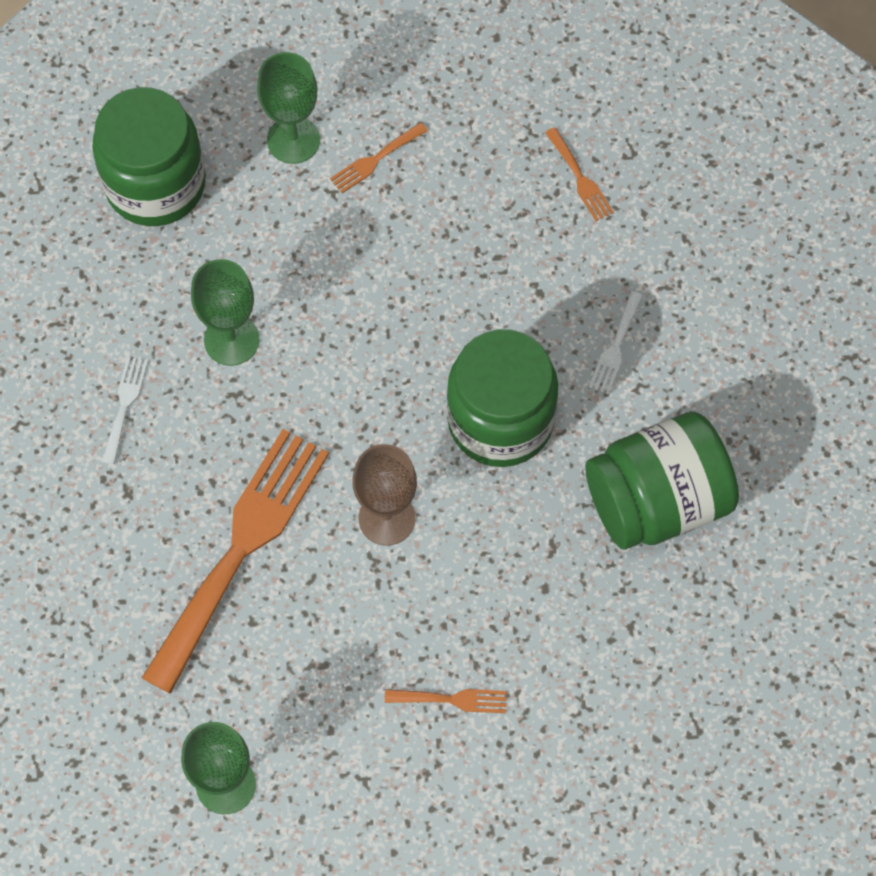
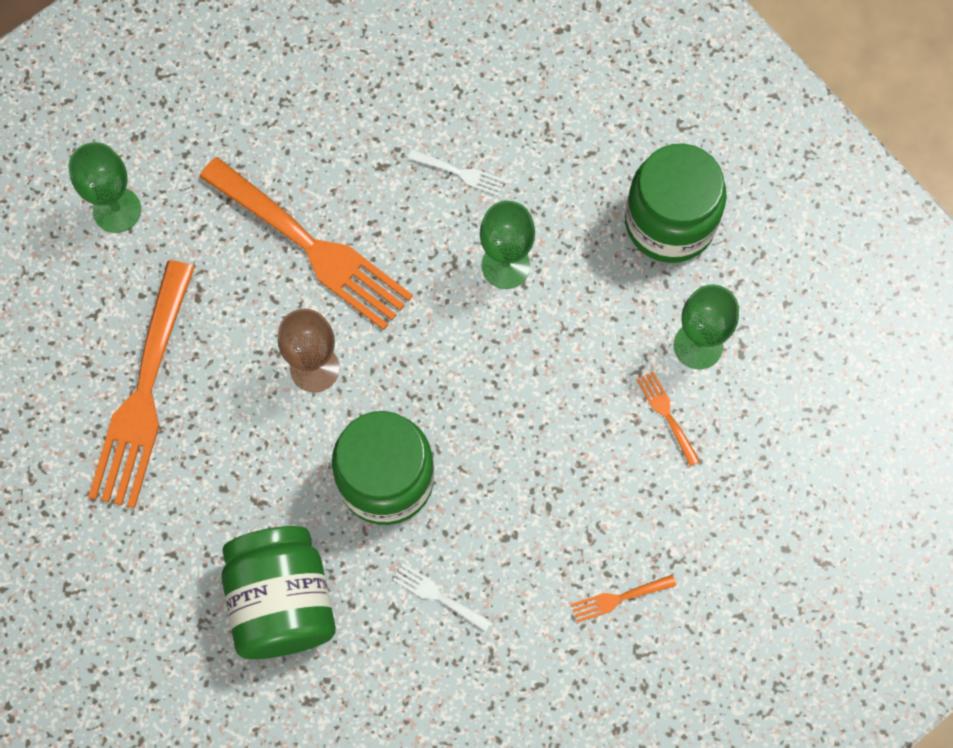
camera: 100 degrees right, 5 degrees up
(452, 699) = (144, 394): orange fork -> orange fork, size x2.47

